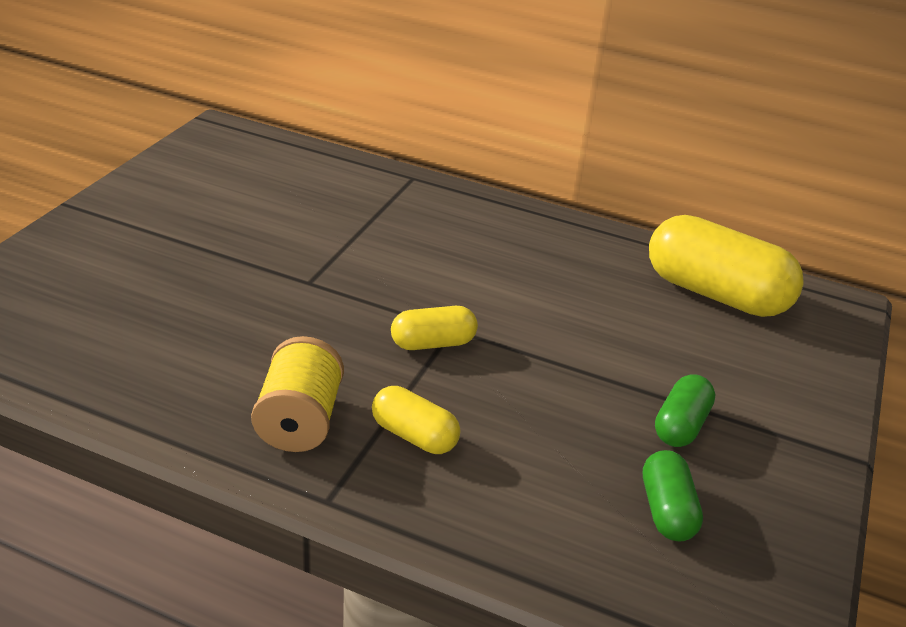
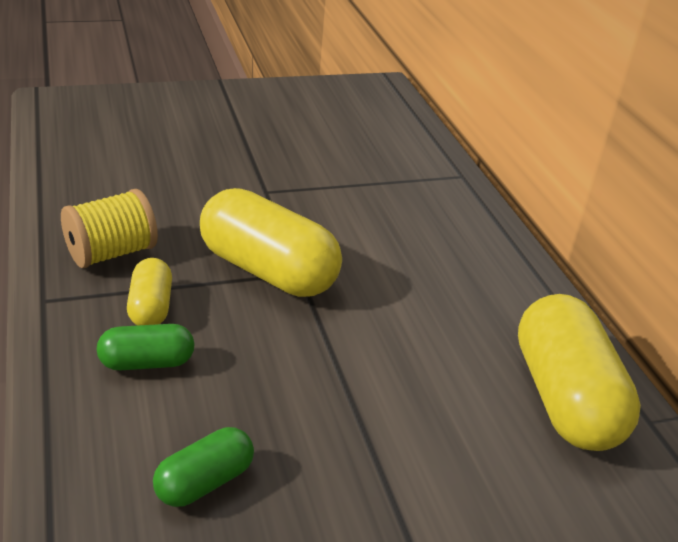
camera: 50 degrees right, 0 degrees up
(433, 343) = (267, 271): yellow capsule -> yellow capsule, size x1.95
(681, 425) = (331, 448): green capsule -> green capsule (147, 363)

